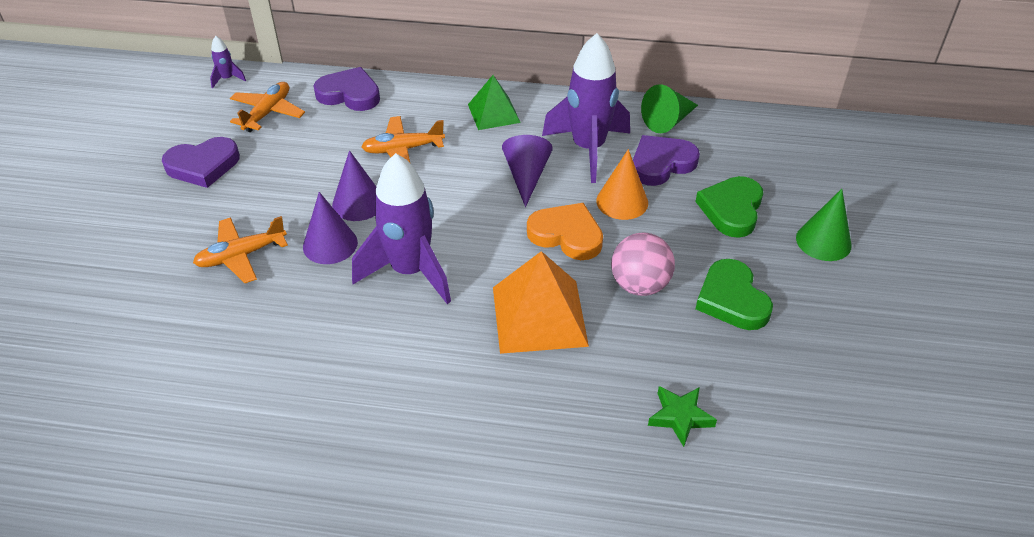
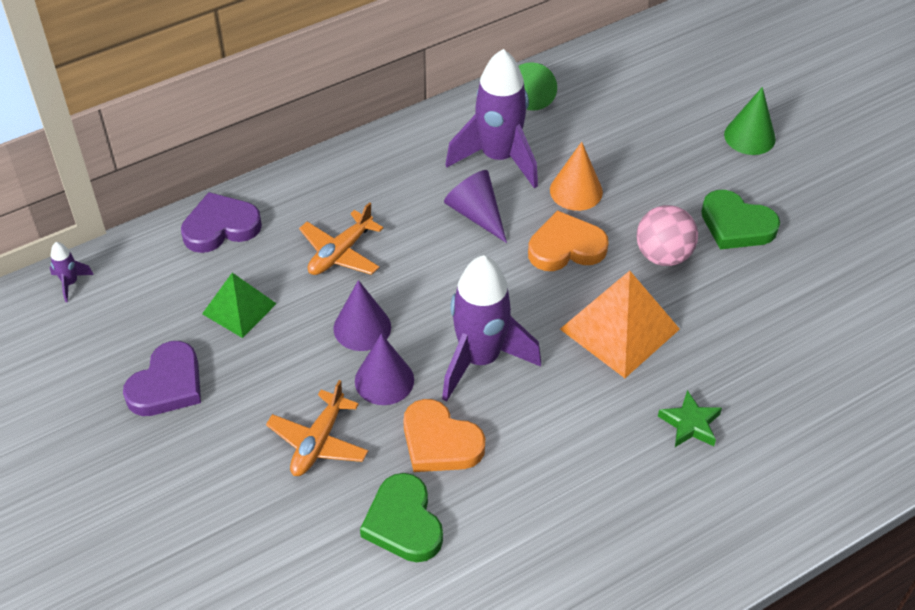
camera: 40 degrees left, 5 degrees up
(268, 113) = (162, 294): orange plane -> none
(314, 308) = (440, 442): none -> orange heart
(494, 113) = (380, 169): green pyramid -> green pyramid (239, 308)
(661, 164) = (570, 137): purple heart -> none
(680, 417) = (793, 339): green star -> green star (690, 424)
(731, 209) = (662, 148): green heart -> green heart (403, 523)

